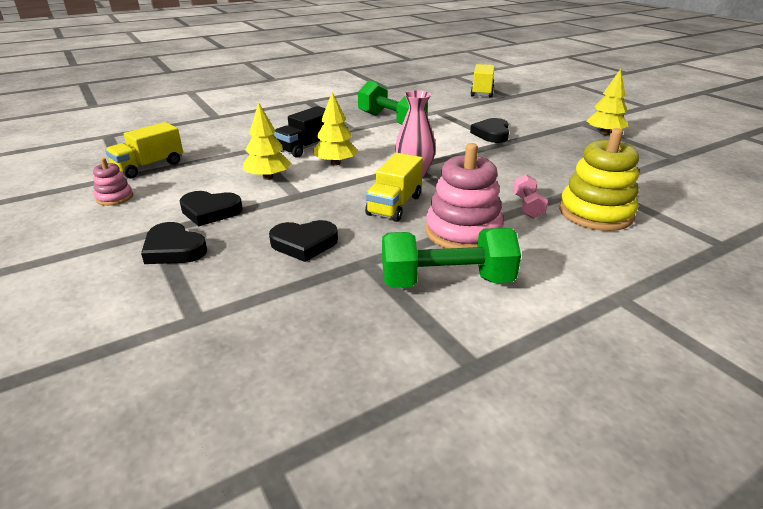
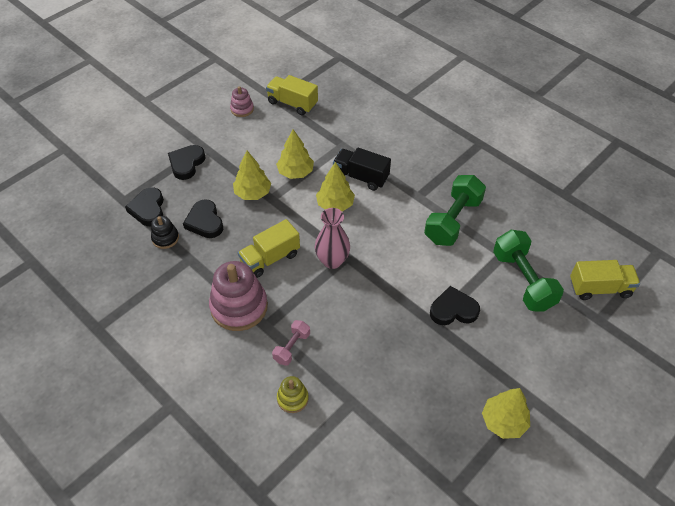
camera: 75 degrees right, 20 degrees up
(210, 211) = (235, 161): black heart -> black heart (148, 209)
(279, 205) = (253, 193): none -> yellow tree
(313, 280) = (165, 238): none -> black stacking toy
(394, 205) = (270, 258): yellow truck -> yellow truck turned 45 degrees counterclockwise
(446, 281) = (174, 305): green dumbbell -> green dumbbell (523, 280)
(527, 206) = (292, 347): pink dumbbell -> pink dumbbell turned 45 degrees counterclockwise
(595, 213) = (292, 398): yellow stacking toy -> yellow stacking toy, size x0.51

